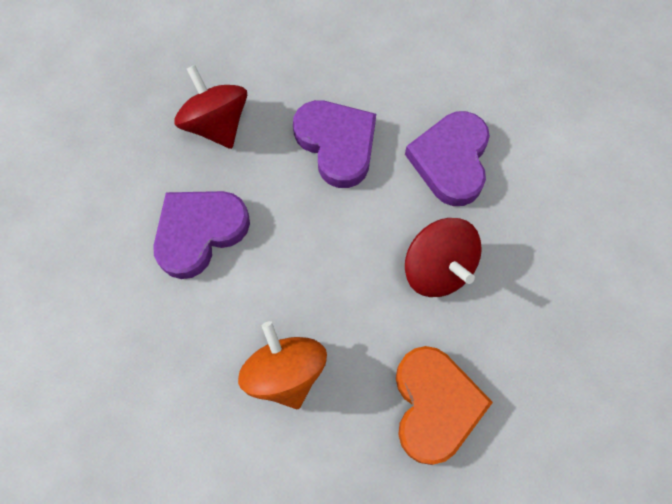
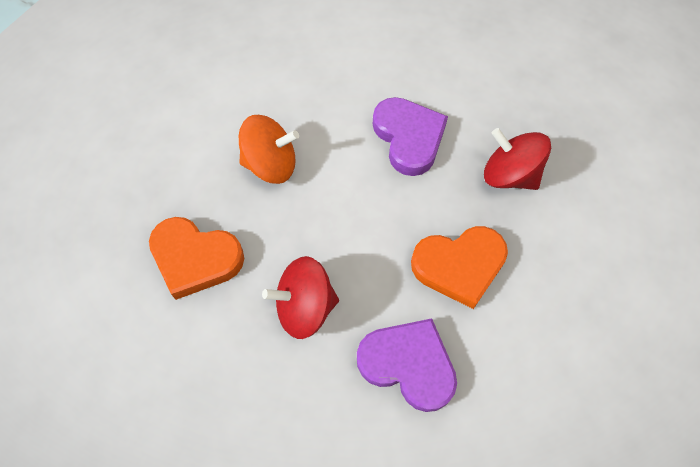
camera: 110 degrees right, 5 degrees down
(216, 124) = (509, 175): red spinning top -> red spinning top turned 135 degrees counterclockwise
(337, 144) = (459, 266): purple heart -> orange heart

